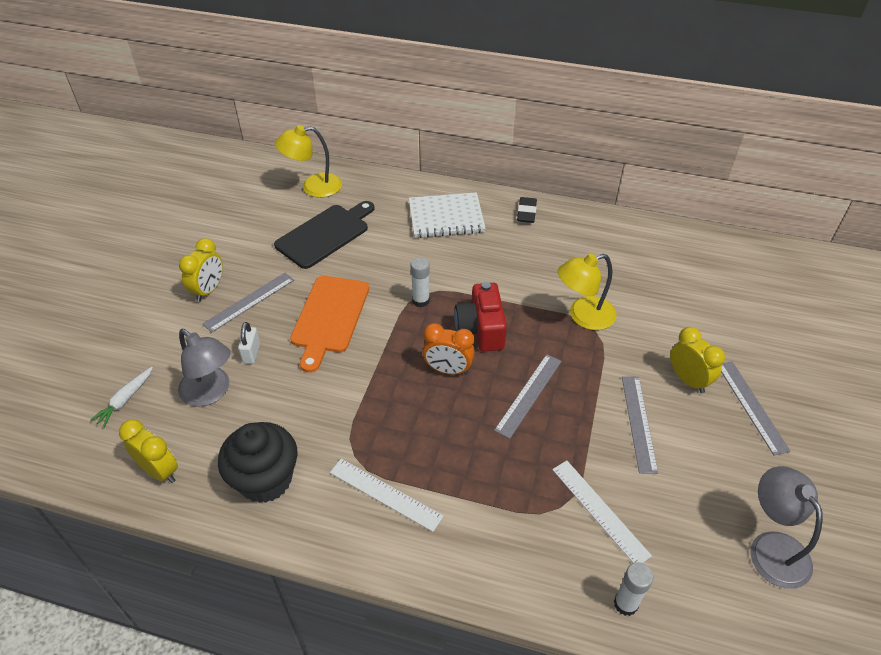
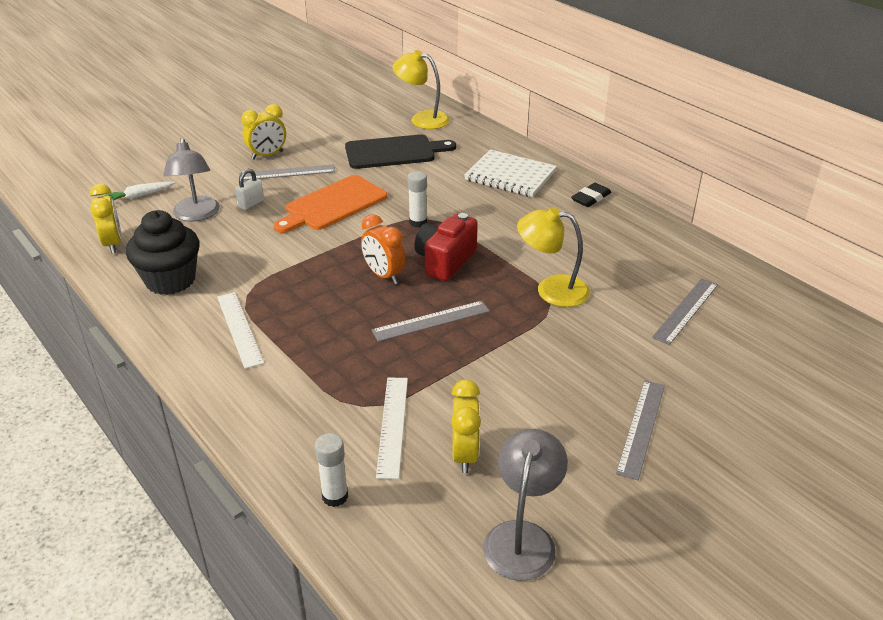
camera: 35 degrees right, 10 degrees down
(638, 422) = (507, 385): grey ruler -> grey ruler (686, 310)
(688, 380) = (598, 378): yellow clock -> yellow clock (465, 454)

